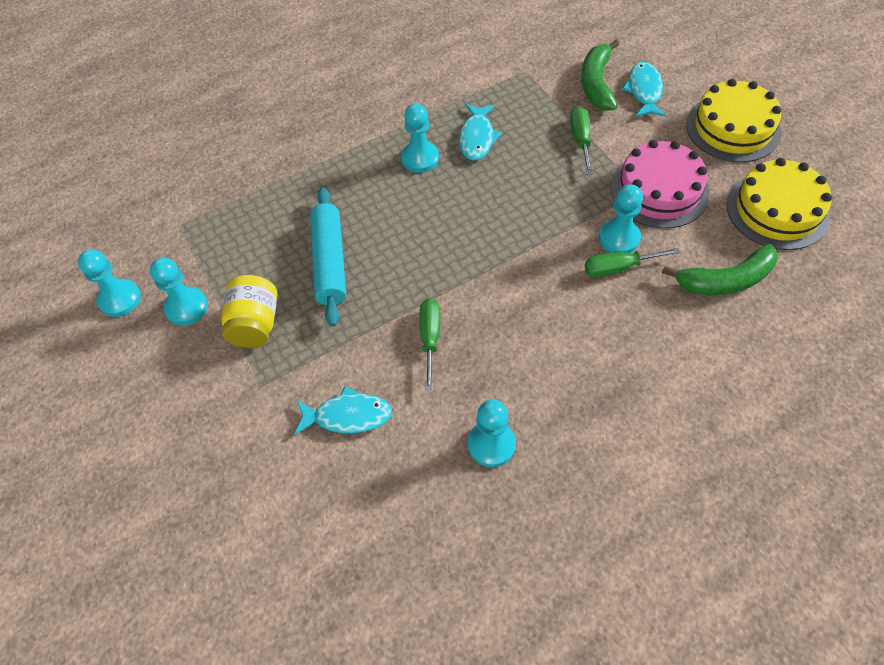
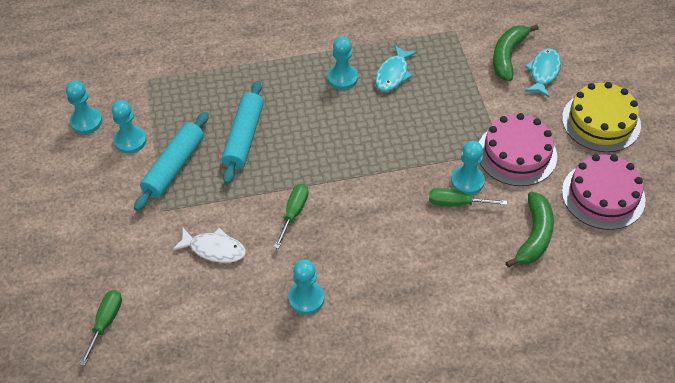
camera: 15 degrees right, 5 degrees down
(255, 324) = (174, 167): yellow jar -> turquoise rolling pin
(348, 416) = (214, 249): turquoise fish -> white fish
(581, 140) = (473, 97): green screwdriver -> green screwdriver (106, 323)
(725, 280) = (534, 236): green banana -> green banana turned 75 degrees counterclockwise
(777, 210) = (603, 195): yellow cake -> pink cake

